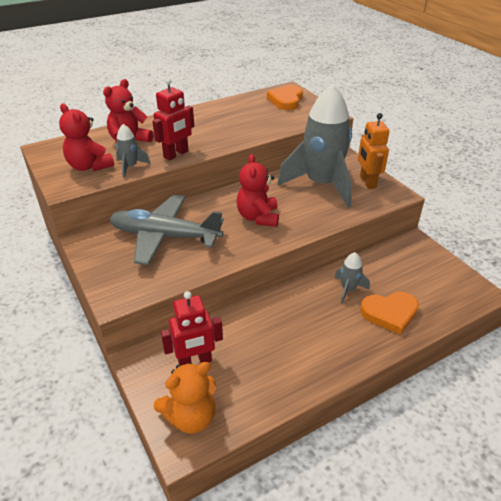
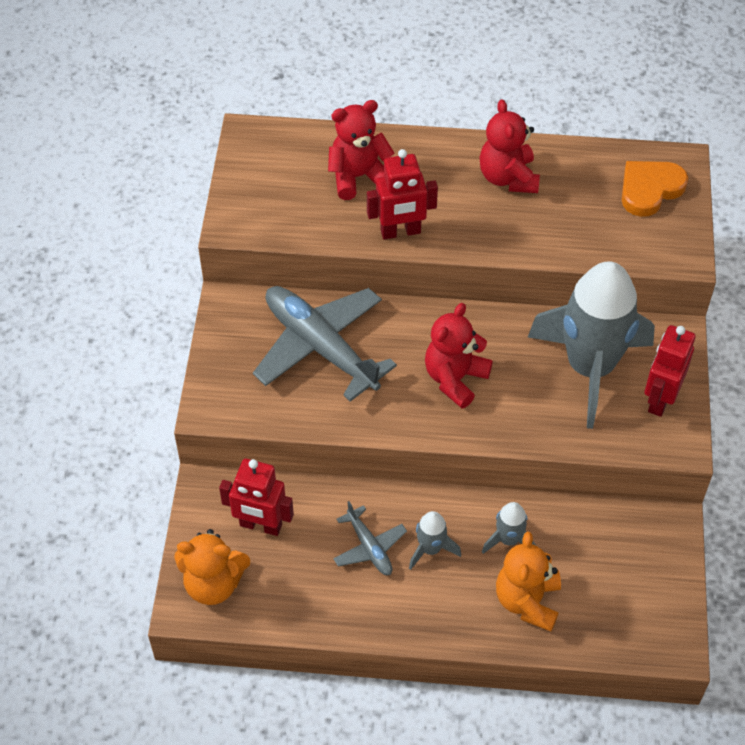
camera: 35 degrees right, 15 degrees up
(89, 166) = (281, 200): red teddy bear -> red teddy bear (508, 178)
(130, 167) = (328, 227): grey rocket -> grey rocket (430, 549)
(276, 335) = (369, 547): none -> grey plane
(367, 182) = (660, 399): orange robot -> red robot
(390, 313) = (527, 601): orange heart -> orange teddy bear

